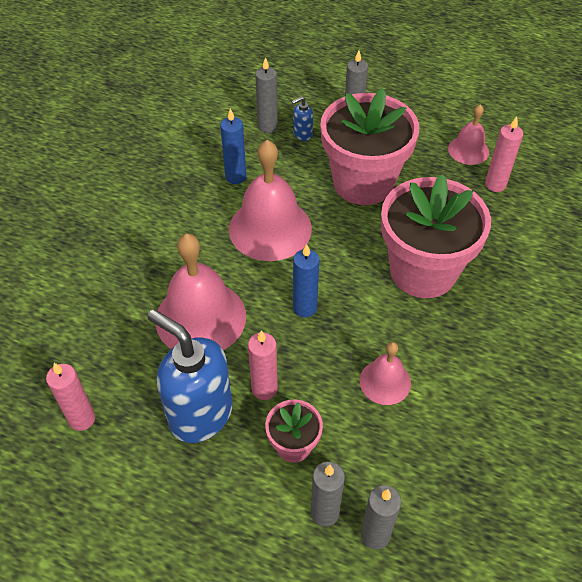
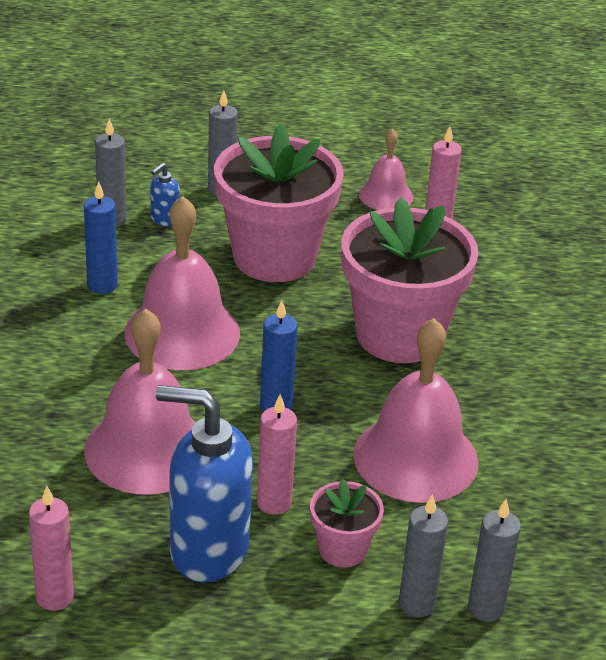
camera: 25 degrees left, 15 degrees down
(385, 382) = (415, 457): pink bell -> pink bell, size x1.87

